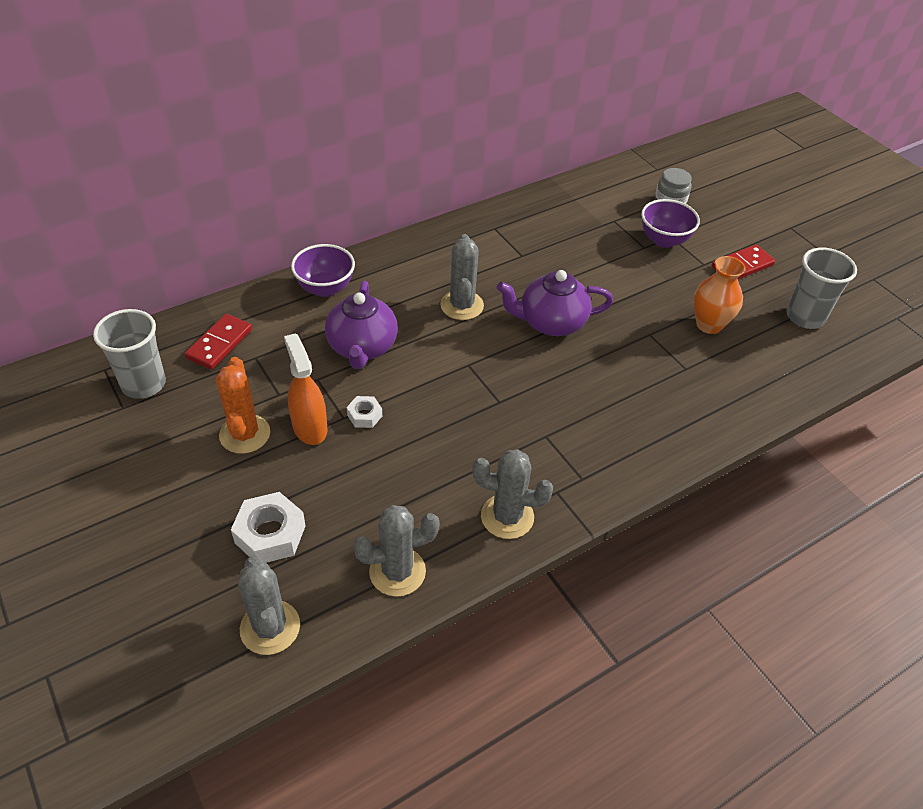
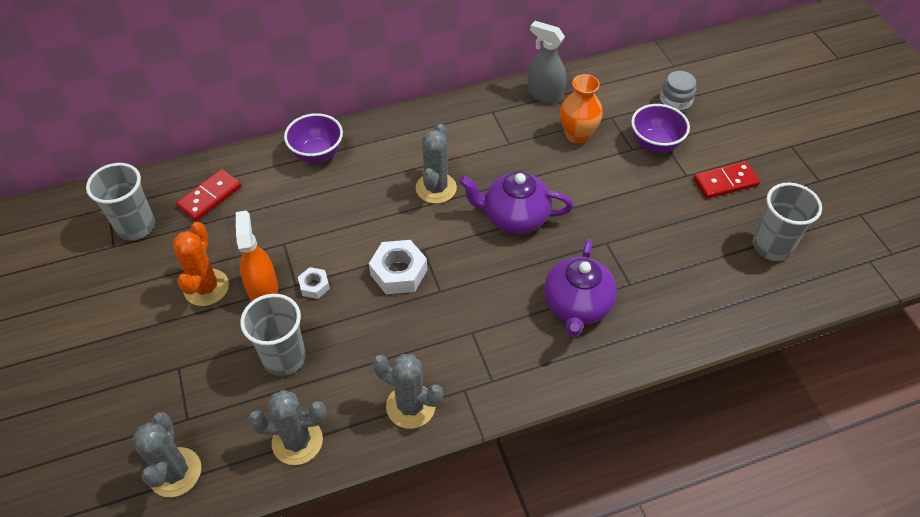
camera: 15 degrees right, 5 degrees up
(270, 534) = (200, 386): white nut -> white nut (399, 272)
(355, 491) = (284, 358): none -> grey cup
(362, 347) = (332, 218): purple teapot -> purple teapot (576, 306)
(541, 207) = (544, 94): none -> grey spray bottle
(709, 324) = (669, 241): orange vase -> orange vase (577, 135)

